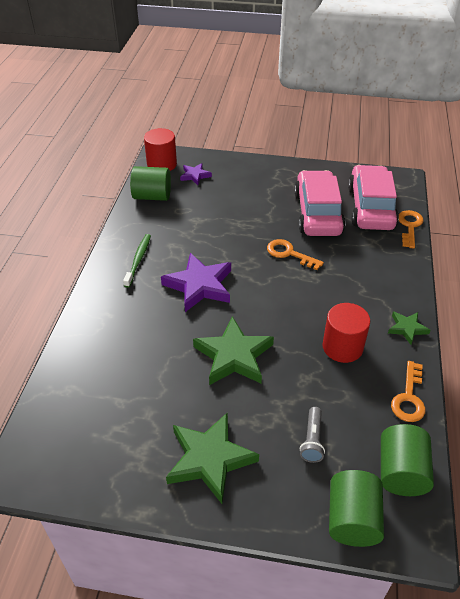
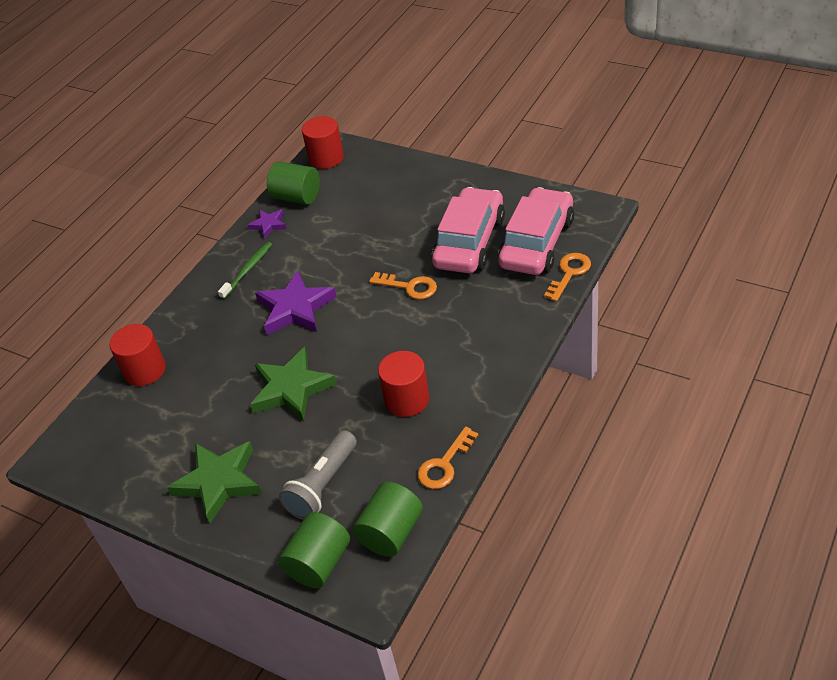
camera: 25 degrees right, 0 degrees up
(80, 364) = (145, 370): none -> red cylinder
(195, 175) = (356, 177): purple star -> purple star (269, 225)
(289, 254) = (409, 287): orange key -> orange key turned 150 degrees clockwise
(312, 440) = (322, 485): grey flashlight -> grey flashlight, size x1.68
(407, 328) = (489, 392): green star -> none

